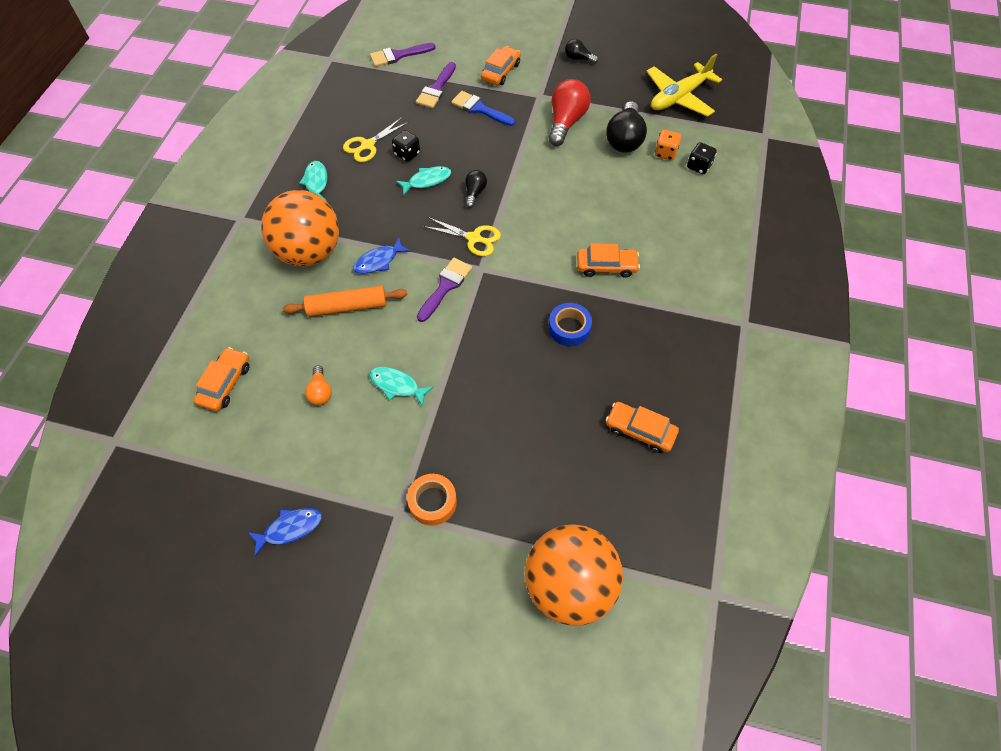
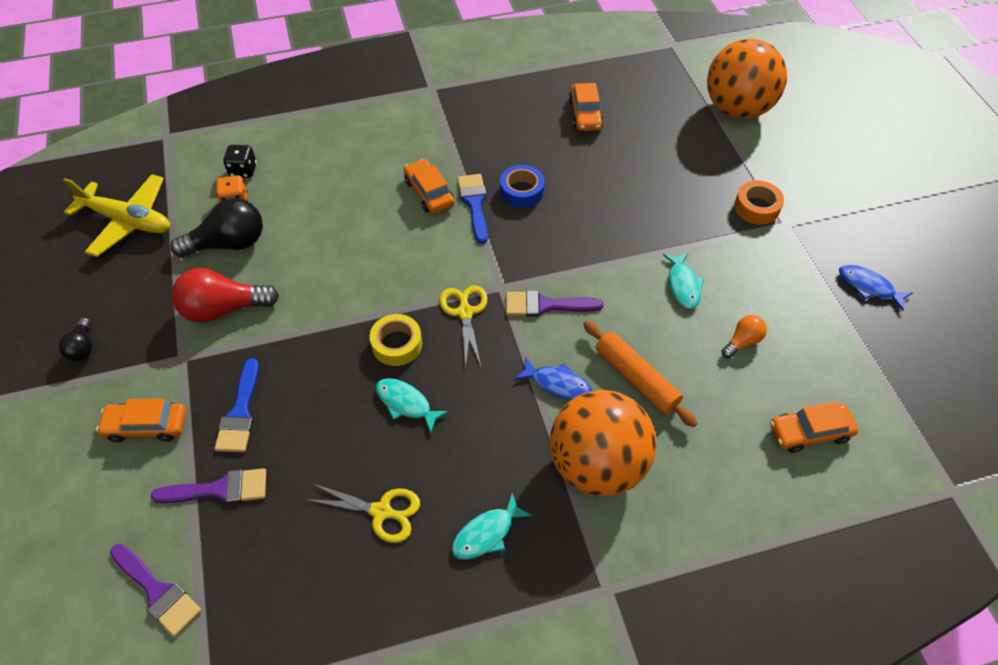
camera: 120 degrees left, 5 degrees down
(407, 154) = (371, 452): black dice -> none
(475, 193) = (397, 344): black light bulb -> yellow tape
(575, 290) = (474, 204): none -> blue brush

